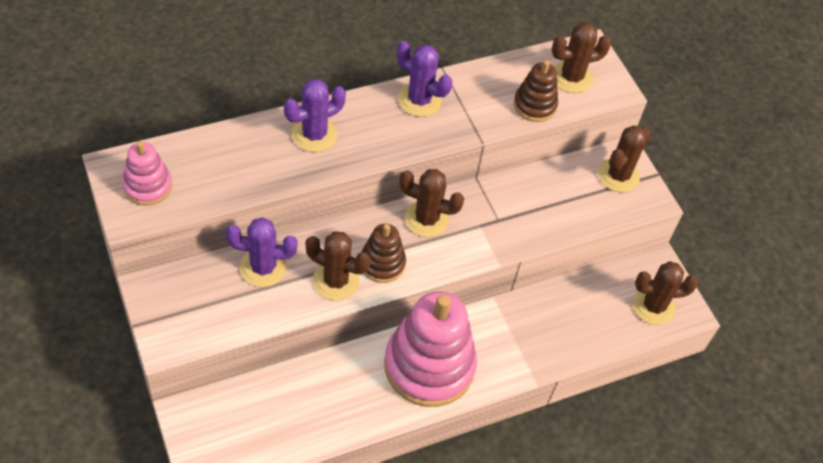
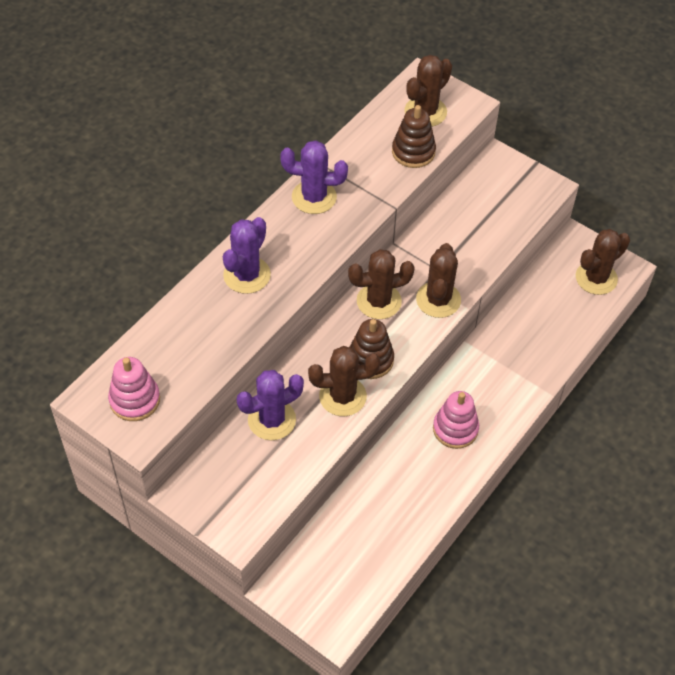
camera: 25 degrees left, 0 degrees up
(429, 366) = (455, 429): pink stacking toy -> pink stacking toy, size x0.50
(618, 175) = (507, 180): brown cactus -> brown cactus (438, 300)

